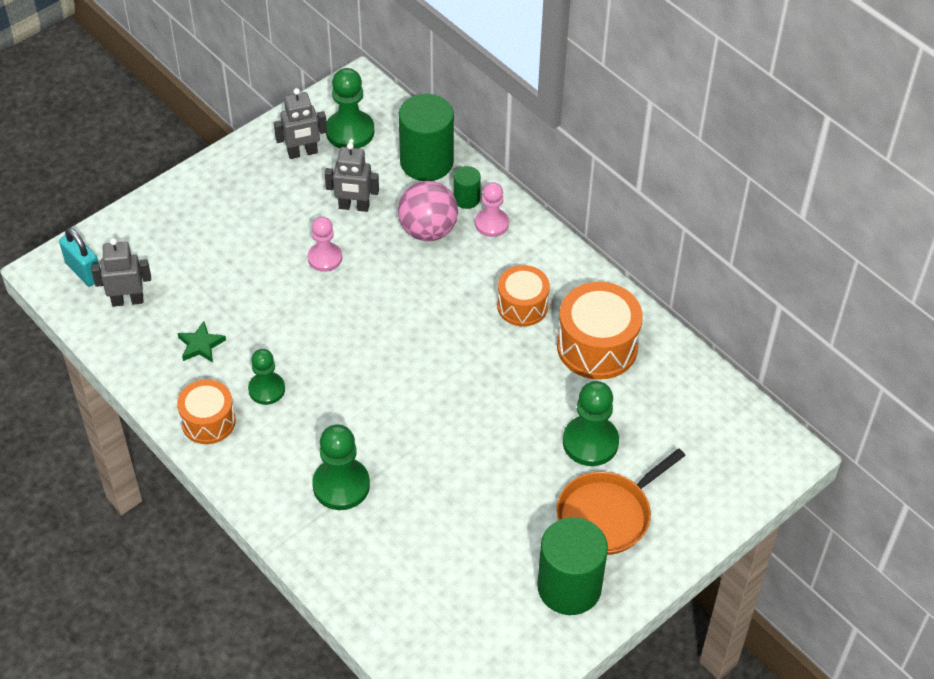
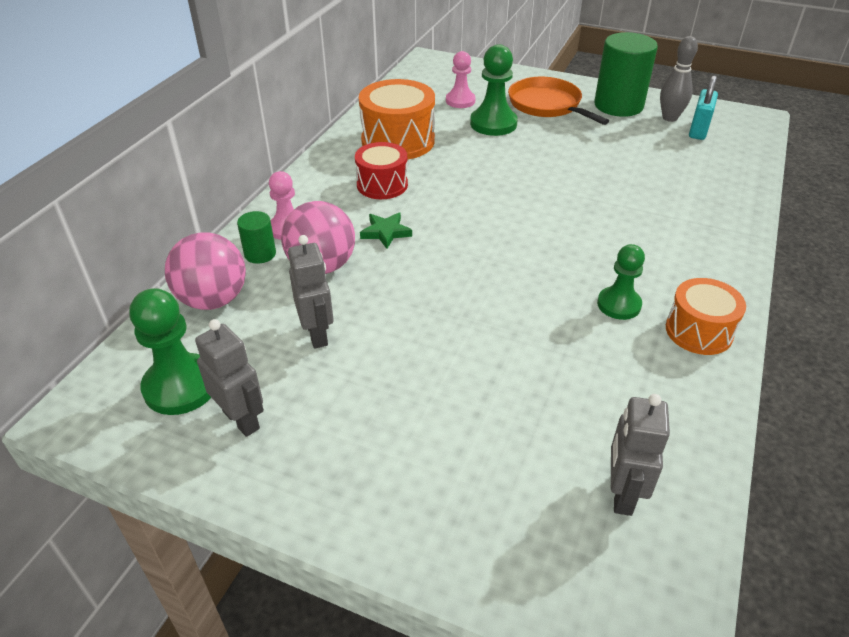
camera: 115 degrees left, 10 degrees down
(84, 271) = (622, 583): turquoise padlock -> turquoise padlock (698, 130)
(127, 300) = (622, 493): grey robot -> grey robot turned 45 degrees clockwise
(201, 345) = (617, 382): green star -> green star (386, 232)
(325, 258) = (412, 328): pink pawn -> pink pawn (460, 101)
(341, 485) = (662, 221): green pawn -> none
(426, 162) = (213, 300): green cylinder -> pink ball
(513, 622) = (669, 118): none -> grey bowling pin
(522, 306) = (382, 185): orange drum -> red drum
(607, 515) = (547, 105): orange pan -> orange pan turned 150 degrees counterclockwise

